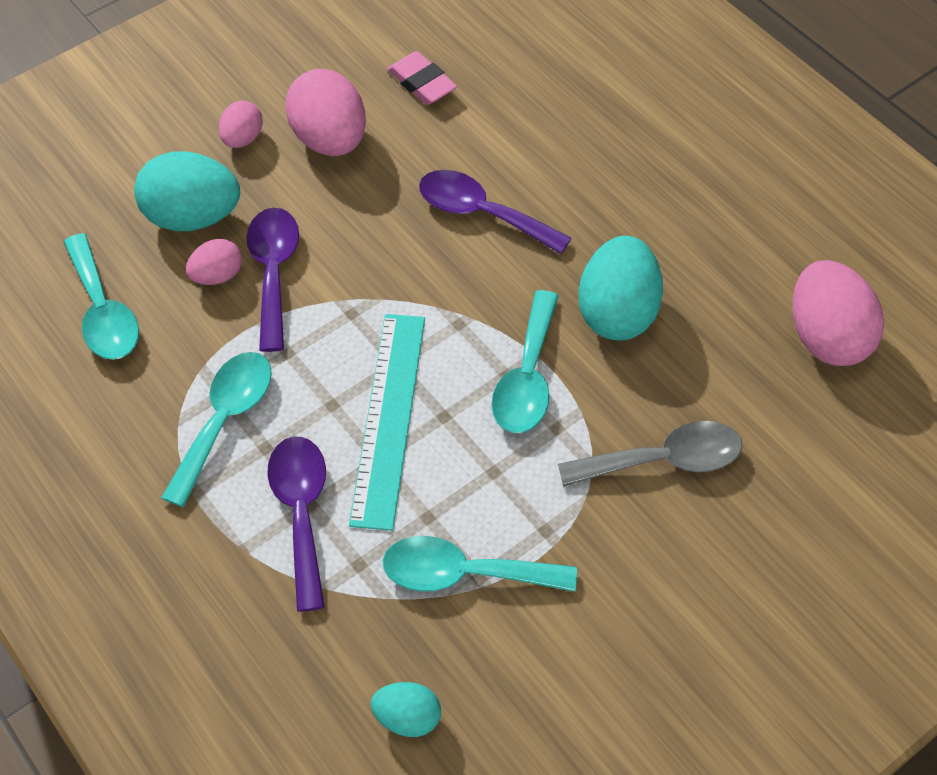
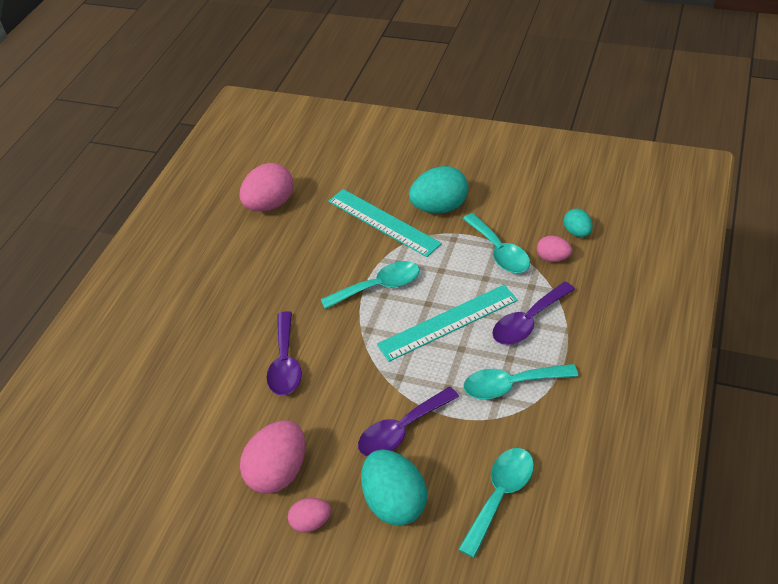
camera: 120 degrees left, 10 degrees down
(217, 276) = (427, 456): pink egg -> pink egg (553, 258)
(422, 83) = (196, 454): pink eraser -> none
(618, 312) = (312, 276): turquoise egg -> turquoise egg (440, 207)
(663, 460) = (383, 222): grey spoon -> turquoise ruler

